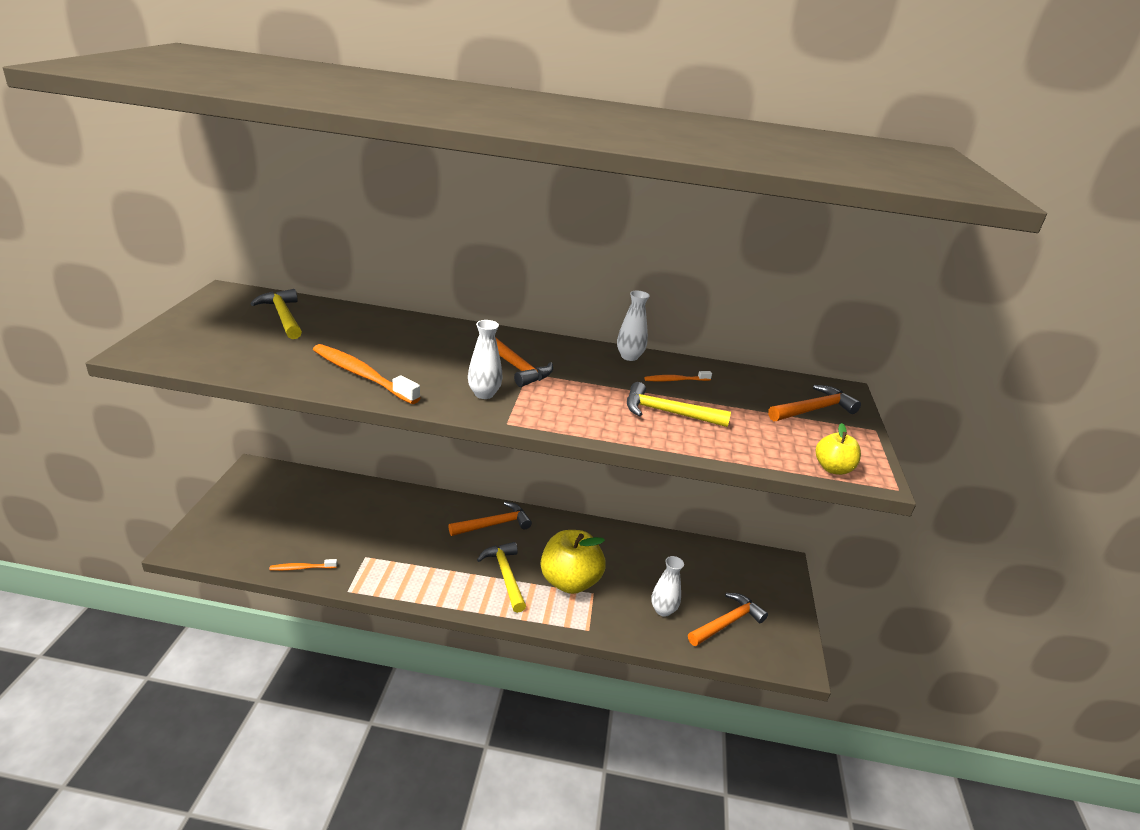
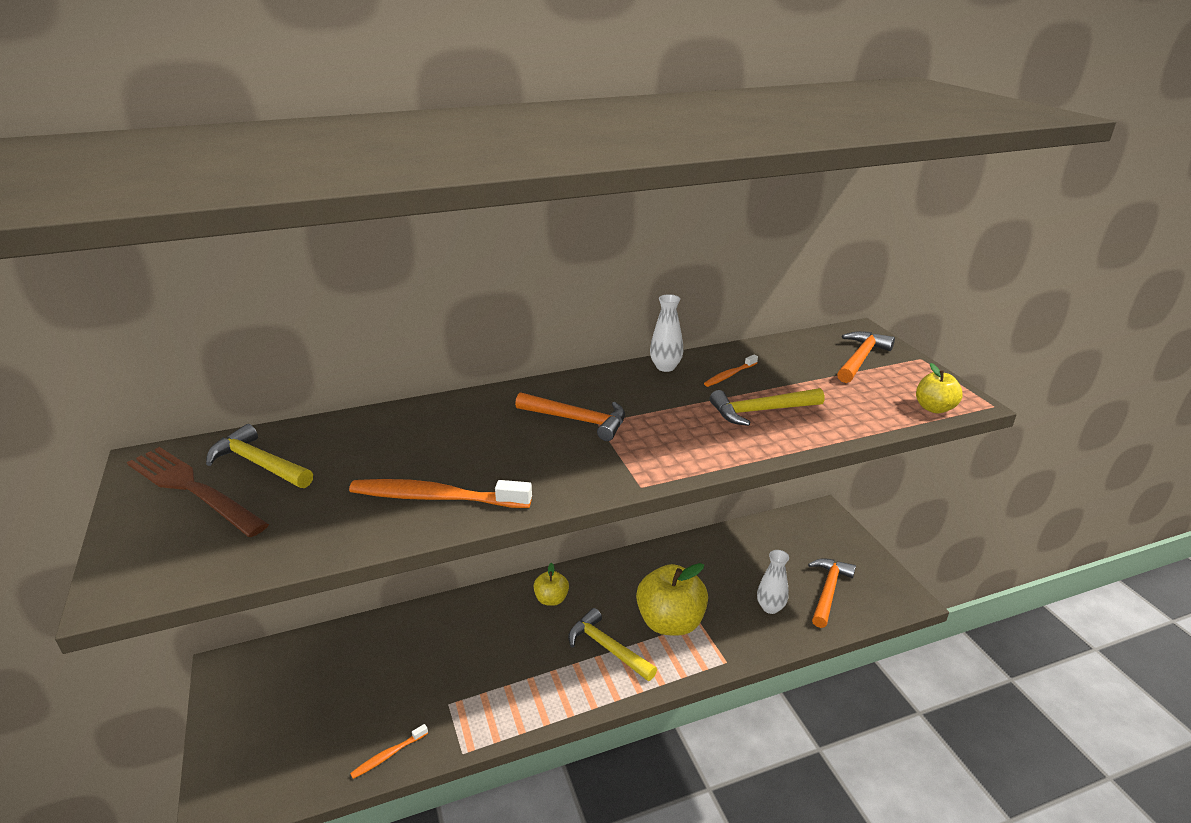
camera: 25 degrees left, 0 degrees up
(232, 316) = (193, 489): none -> brown fork
(484, 394) = (583, 464): white vase -> none
(494, 524) = (551, 599): orange hammer -> yellow apple

